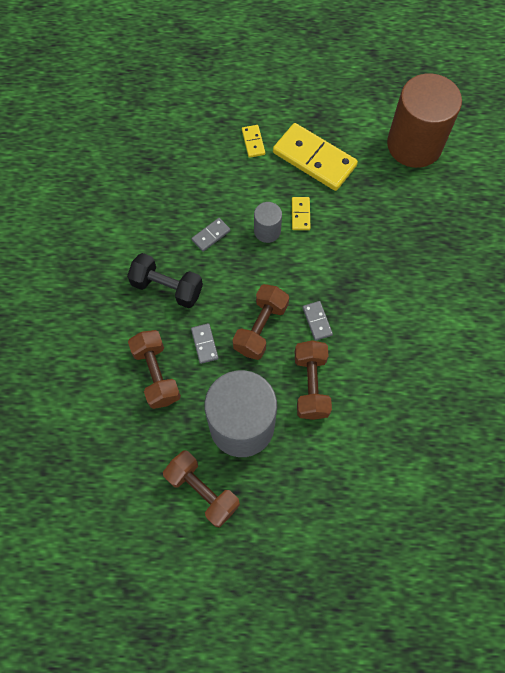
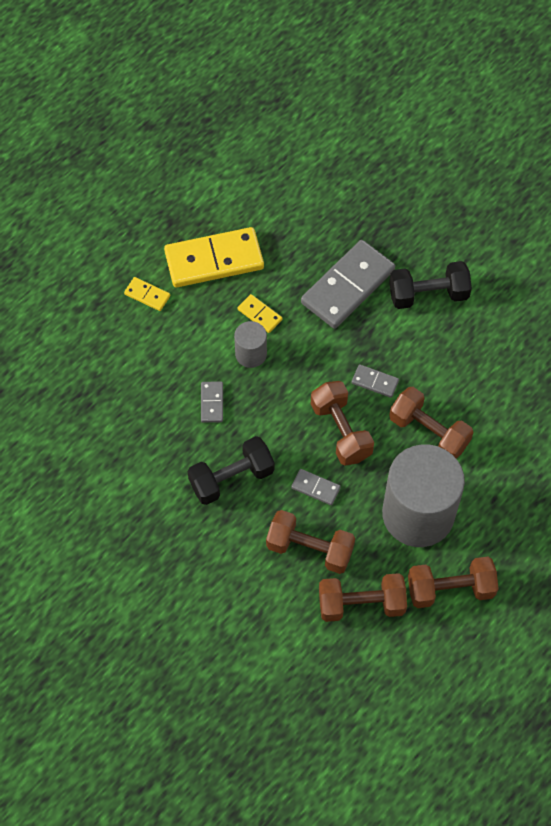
camera: 50 degrees left, 5 degrees down
(142, 438) = (361, 604): none -> brown dumbbell
(372, 250) = (348, 286): none -> grey domino
(414, 145) = (276, 171): brown cylinder -> none
(416, 304) = (428, 294): none -> black dumbbell

